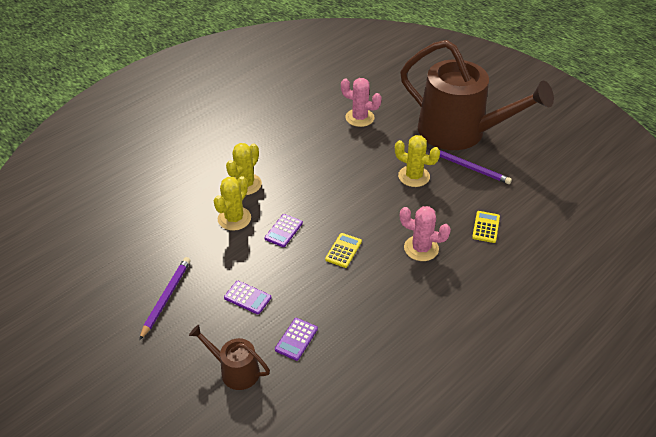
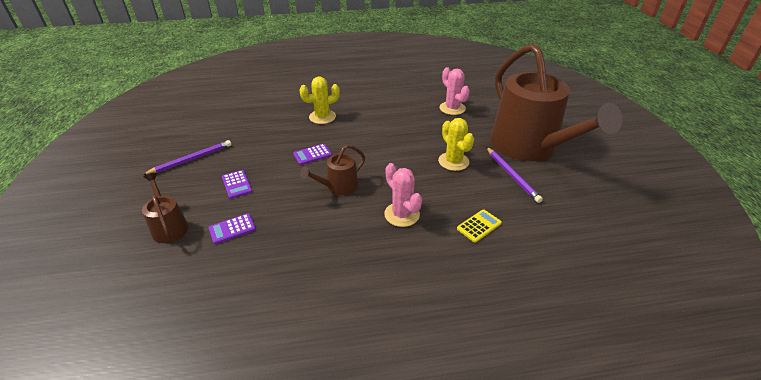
camera: 35 degrees right, 5 degrees down
(234, 218) = (290, 133): yellow cactus -> none
(343, 250) = (338, 187): yellow calculator -> brown watering can

